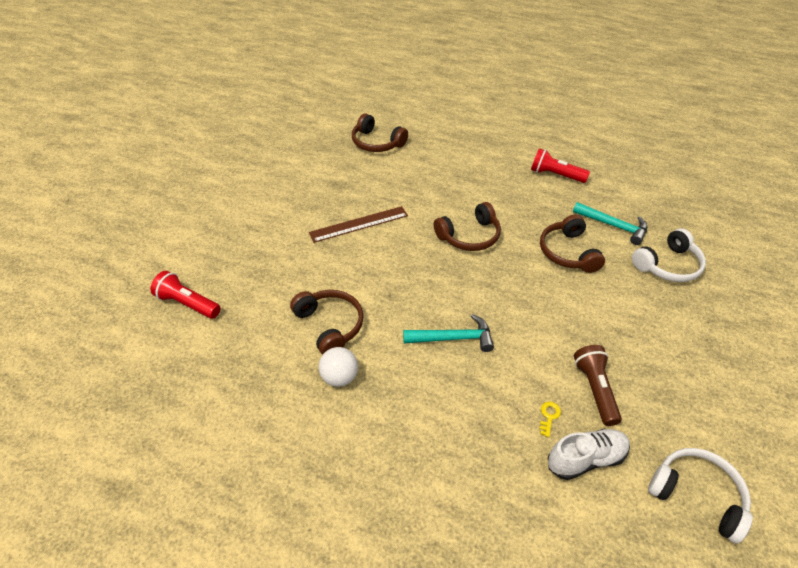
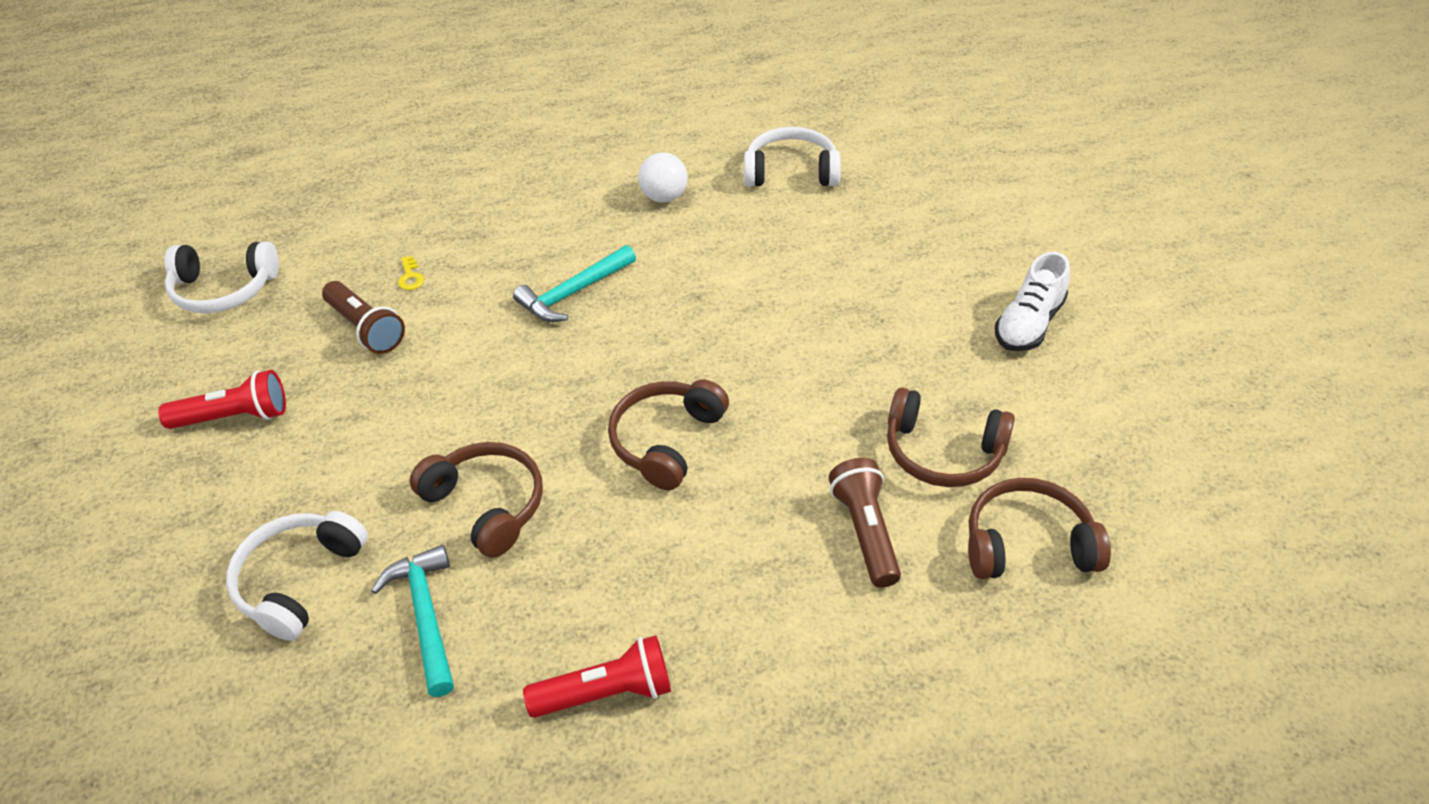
camera: 145 degrees right, 0 degrees up
(187, 304) = (908, 168): red flashlight -> red flashlight (234, 417)
(247, 345) = (791, 171): none -> white headphones
(330, 325) = (729, 230): brown headphones -> brown headphones (943, 452)
(359, 224) = (848, 362): brown ruler -> none
(425, 170) = (865, 532): none -> brown flashlight
(585, 459) = (354, 262): white shoe -> white shoe (1029, 324)
(613, 226) = (426, 616): turquoise hammer -> turquoise hammer turned 75 degrees clockwise

